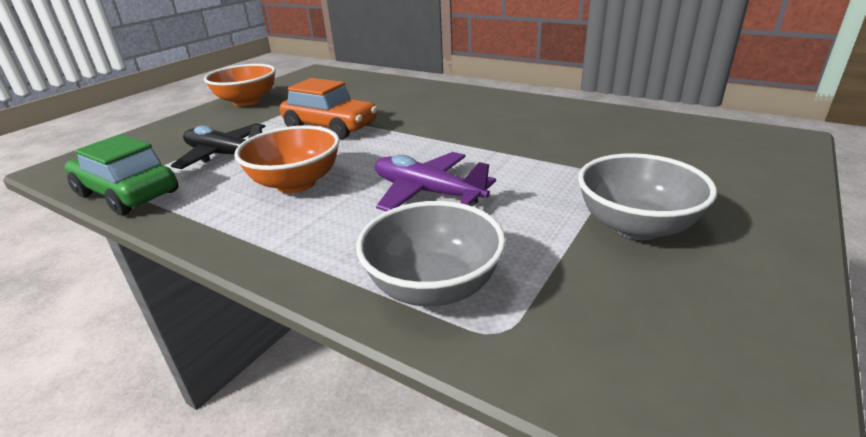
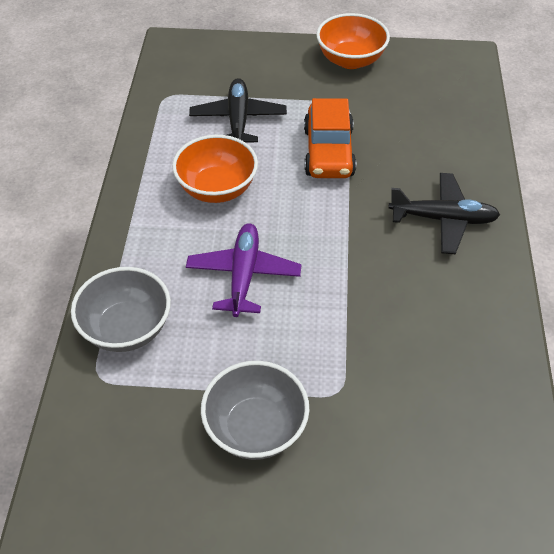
camera: 60 degrees right, 20 degrees up
(127, 193) = (157, 108): green car -> none
(455, 105) = (443, 219): none -> black plane

